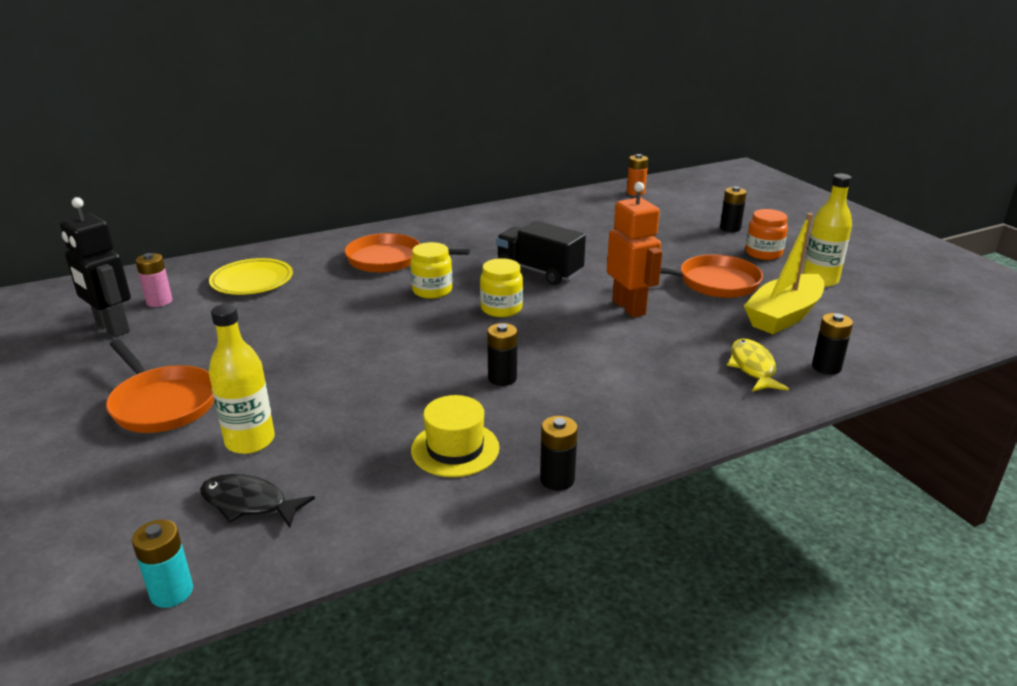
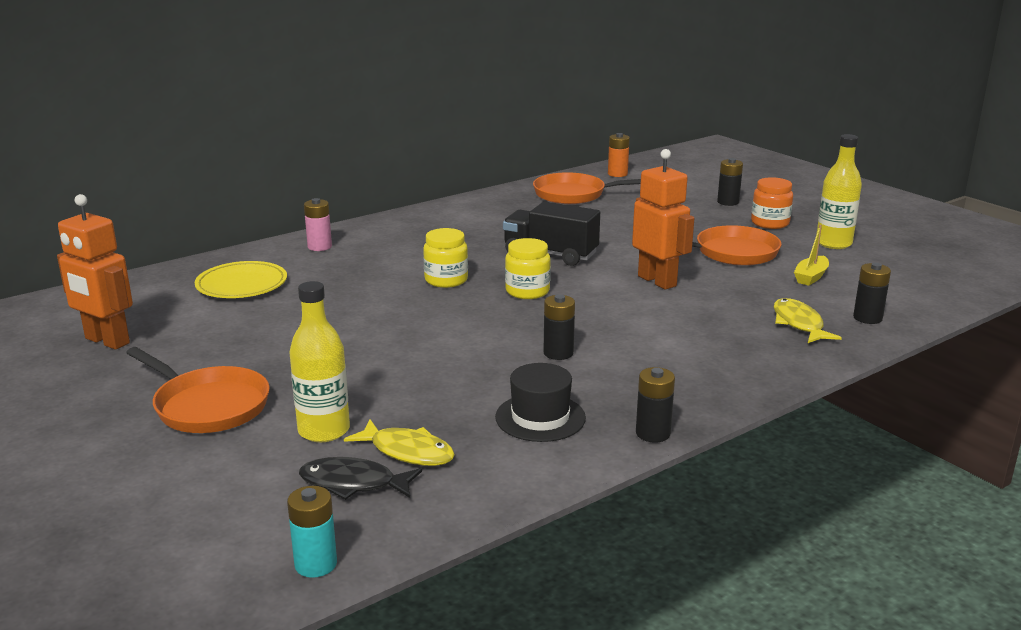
camera: 10 degrees left, 5 degrees down
(112, 328) = (106, 341): black robot -> orange robot
(159, 301) = (146, 312): pink battery -> pink battery (319, 247)
(314, 473) = (407, 452): none -> yellow fish
(390, 260) = (385, 254): orange pan -> orange pan (574, 194)
(455, 449) = (540, 417): yellow hat -> black hat
(783, 315) = (811, 277): yellow boat -> yellow boat, size x0.50

